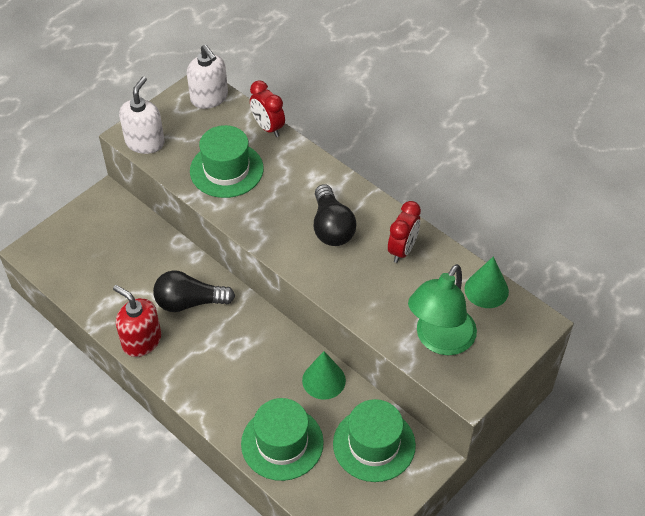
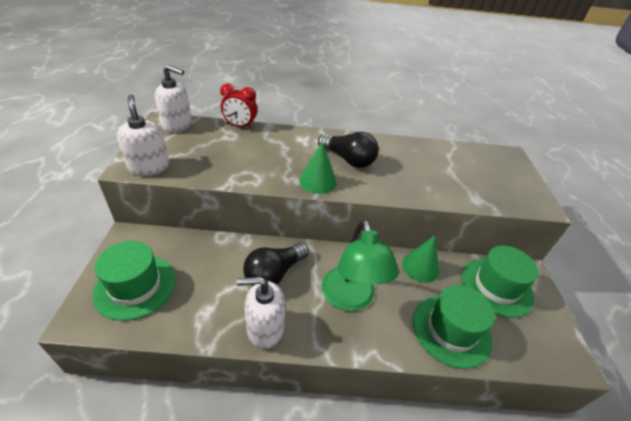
camera: 45 degrees left, 10 degrees down
(141, 341) = (265, 328): red soap dispenser -> white soap dispenser
(226, 170) = (237, 158): green hat -> green hat (135, 286)
(402, 250) = (402, 153): red clock -> none
(440, 340) = (487, 187): green lamp -> green lamp (350, 299)
(486, 290) = (468, 151): green cone -> green cone (318, 181)

